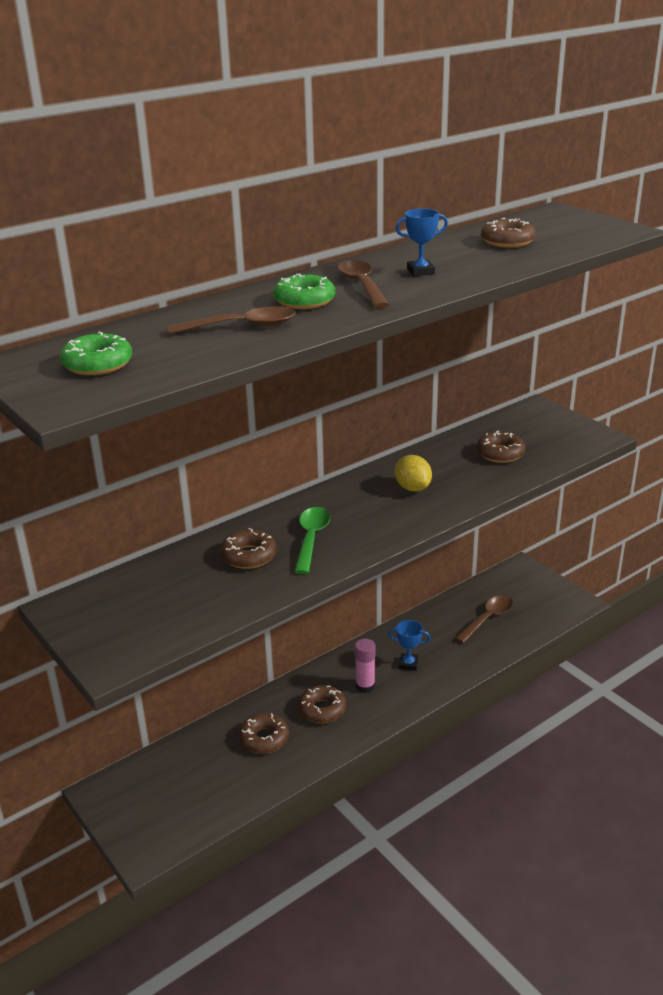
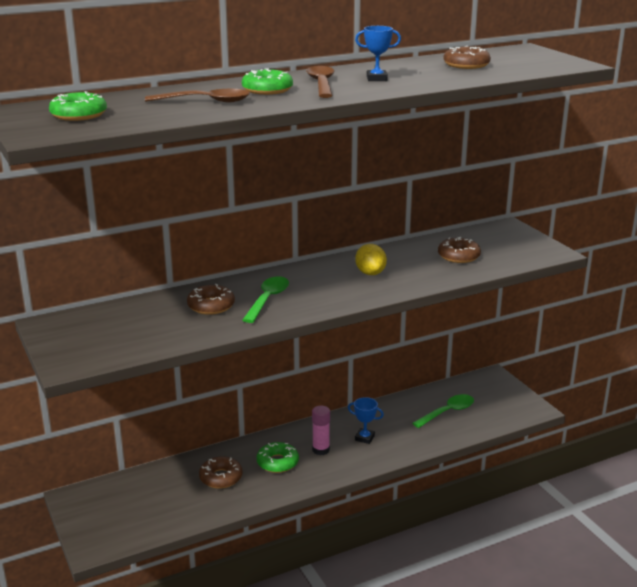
camera: 10 degrees right, 5 degrees down
(322, 709) = (277, 462): brown donut -> green donut
(488, 619) = (448, 412): brown spoon -> green spoon

